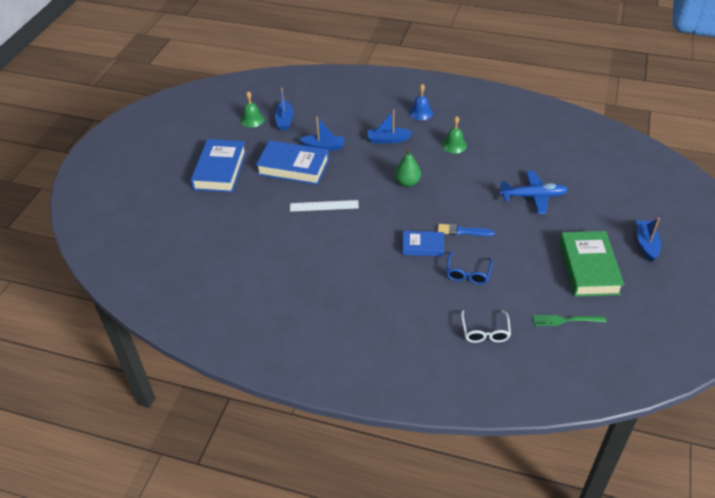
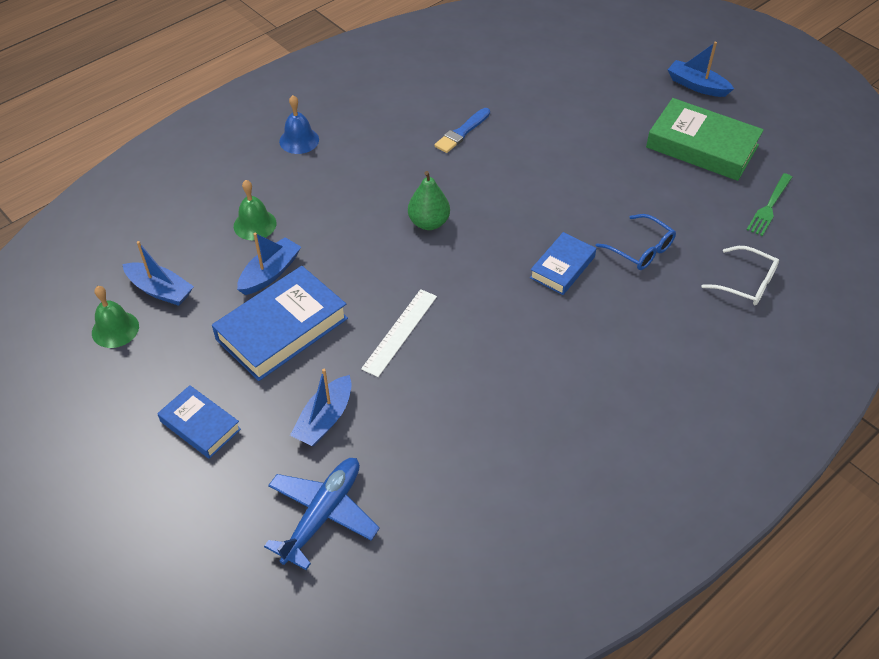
camera: 60 degrees left, 5 degrees up
(220, 170) = (200, 425): blue book -> blue book, size x0.58
(388, 140) = (323, 199): blue boat -> blue boat (325, 419)
(454, 145) = (396, 143): green bell -> green bell (255, 224)
(462, 231) = (564, 217): blue brush -> blue brush (462, 132)
(533, 196) = (553, 126): blue plane -> blue plane (323, 514)

